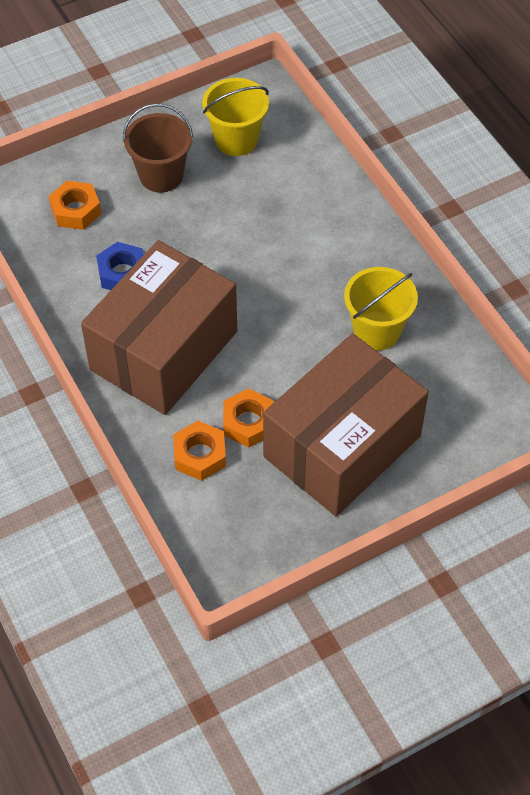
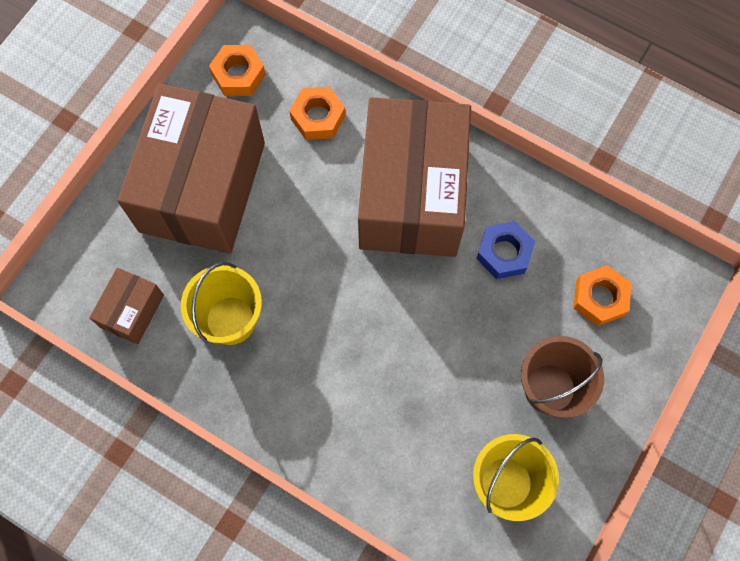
camera: 150 degrees right, 15 degrees up
(248, 422) = (295, 167): orange nut -> orange nut (238, 75)
(457, 376) = (132, 311): none -> brown box

